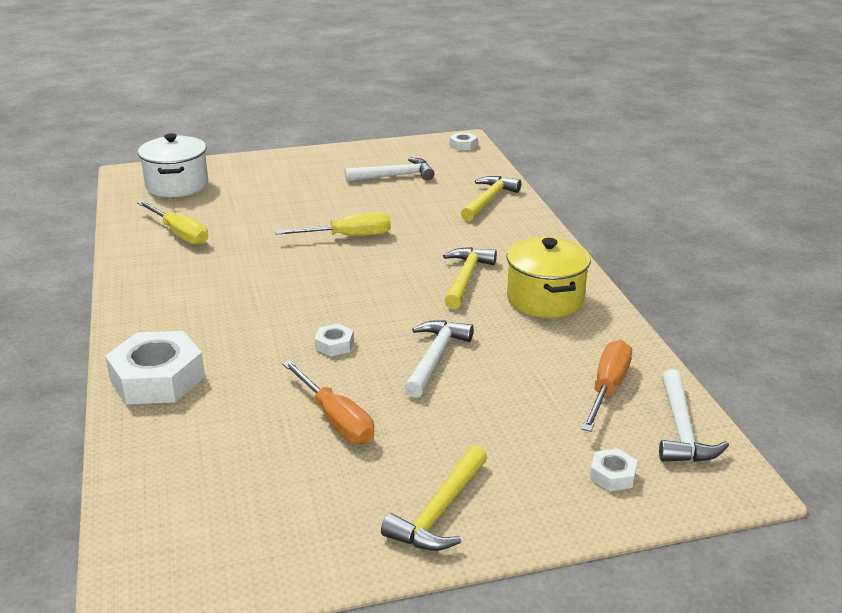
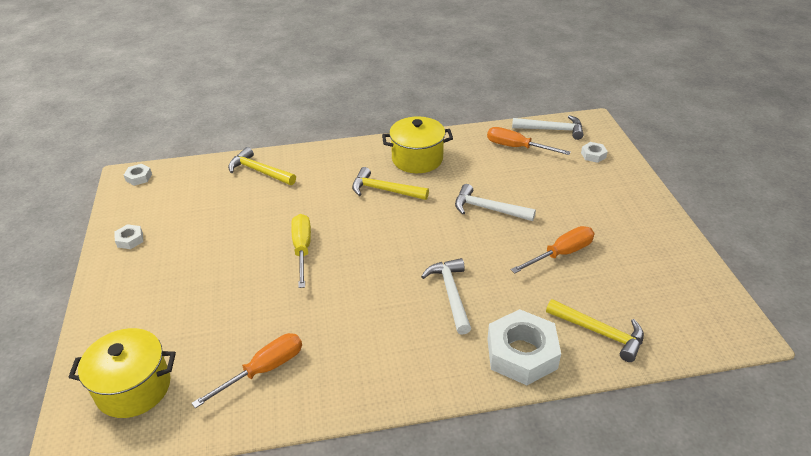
camera: 85 degrees left, 10 degrees up
(177, 185) = (134, 388): white pot -> yellow pot
(180, 234) = (263, 370): yellow screwdriver -> orange screwdriver
(334, 345) = (472, 255): white nut -> white nut (130, 240)
(395, 176) = (187, 220): white hammer -> white hammer (451, 294)
(439, 511) = (636, 214): yellow hammer -> yellow hammer (600, 333)

